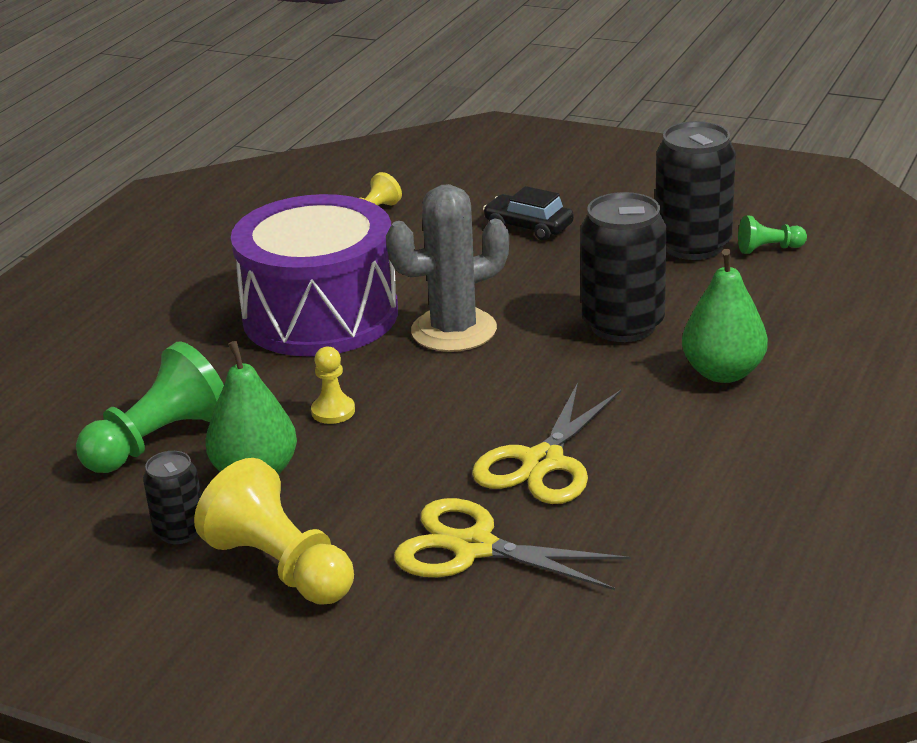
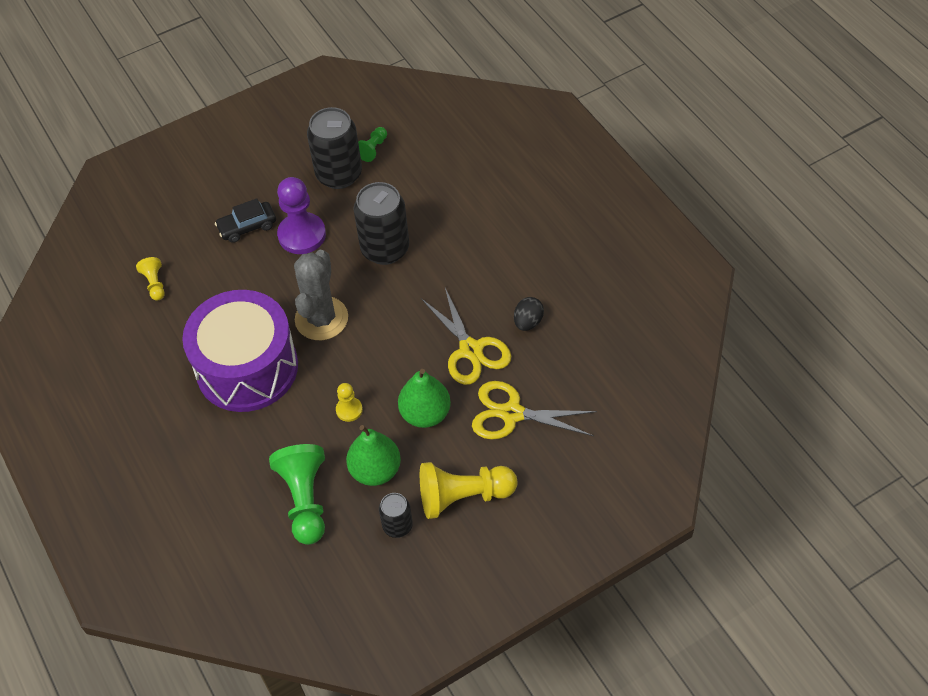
camera: 55 degrees left, 25 degrees up
(473, 547) = (511, 413): yellow scissors -> yellow scissors turned 45 degrees clockwise
(564, 263) = (302, 235): none -> purple pawn
(655, 490) = (528, 322): none -> black egg
(723, 373) = (462, 239): green pear -> green pear (425, 414)

